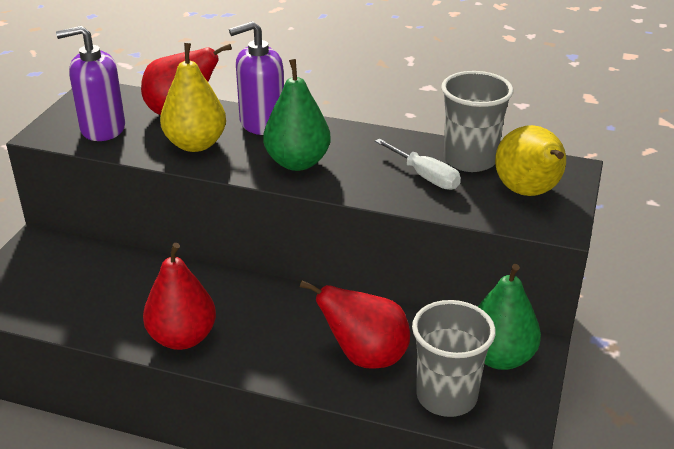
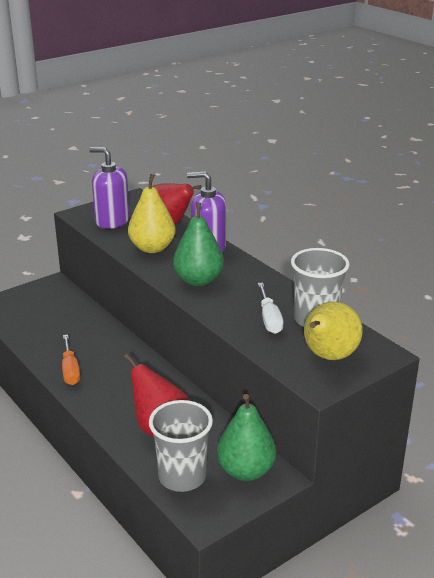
camera: 35 degrees right, 5 degrees down
(182, 338) = (70, 370): red pear -> orange screwdriver

